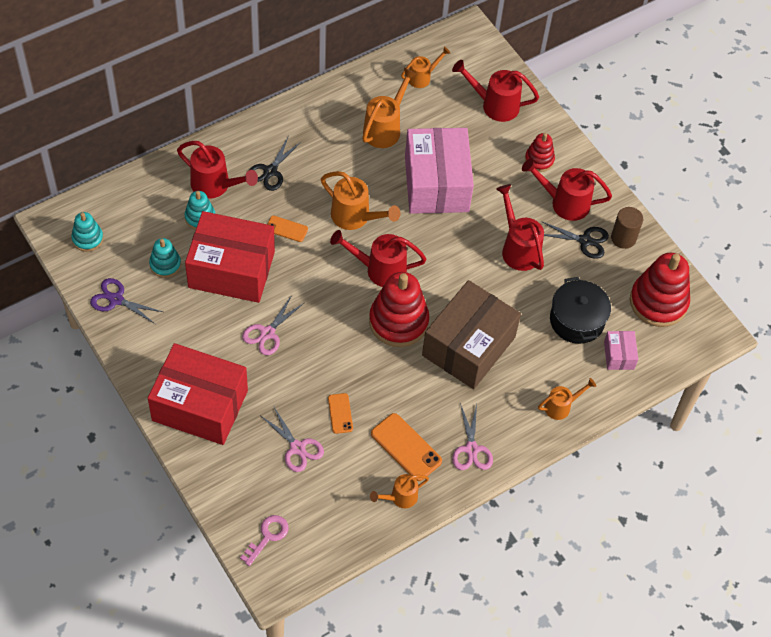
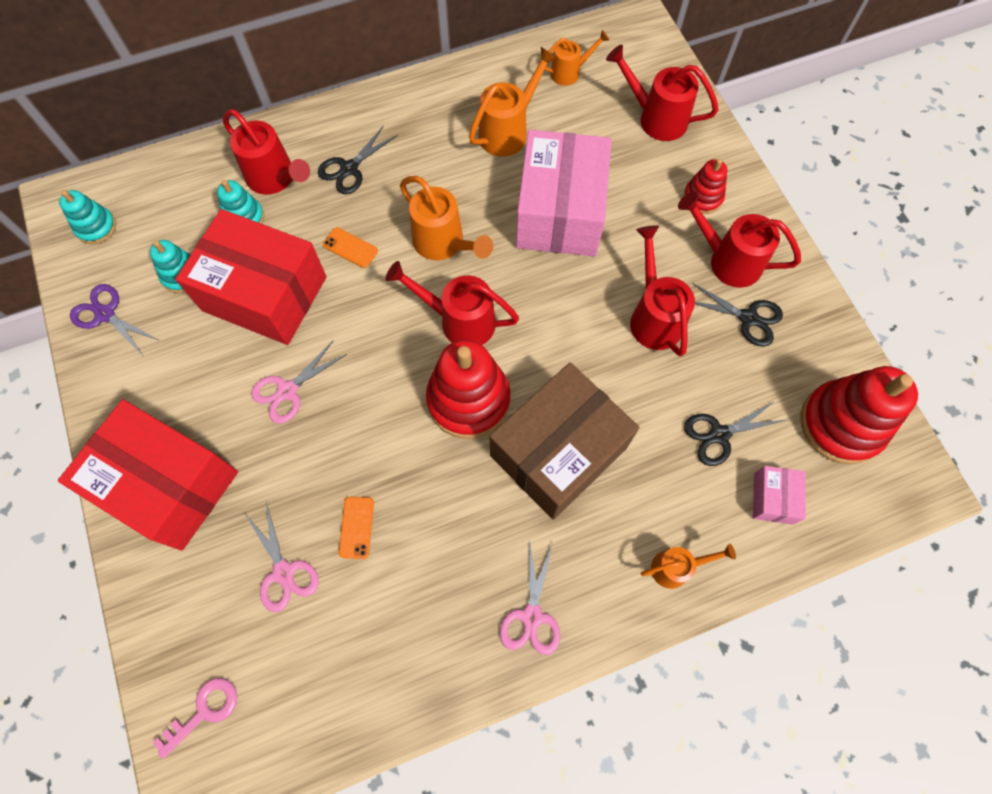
camera: 15 degrees right, 10 degrees up
(400, 497) = (411, 679): orange watering can -> none
(406, 447) = (437, 597): orange phone -> none
(576, 320) = (719, 435): black pot -> black scissors
(623, 238) = (803, 321): brown cylinder -> none

